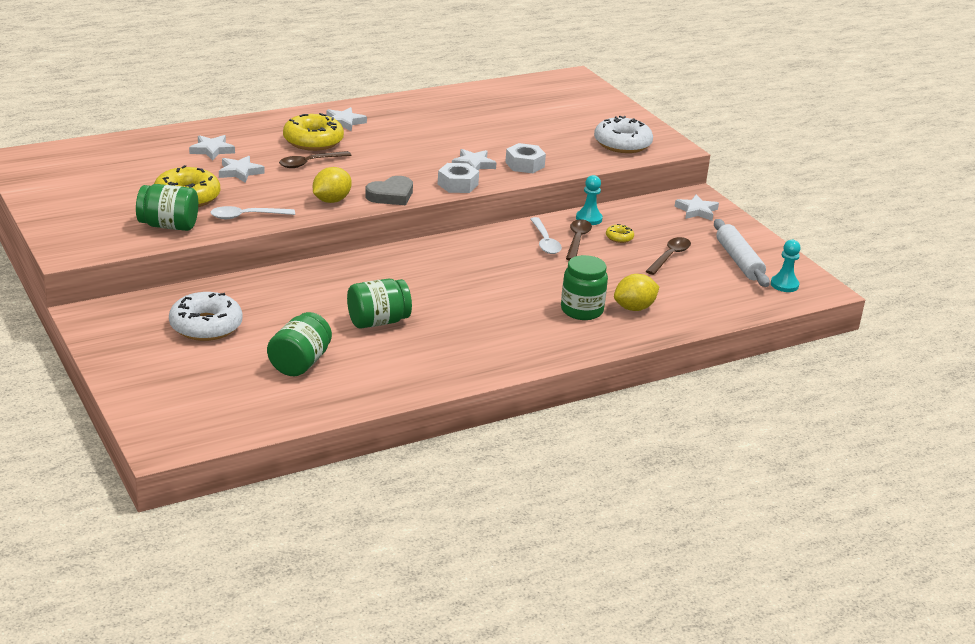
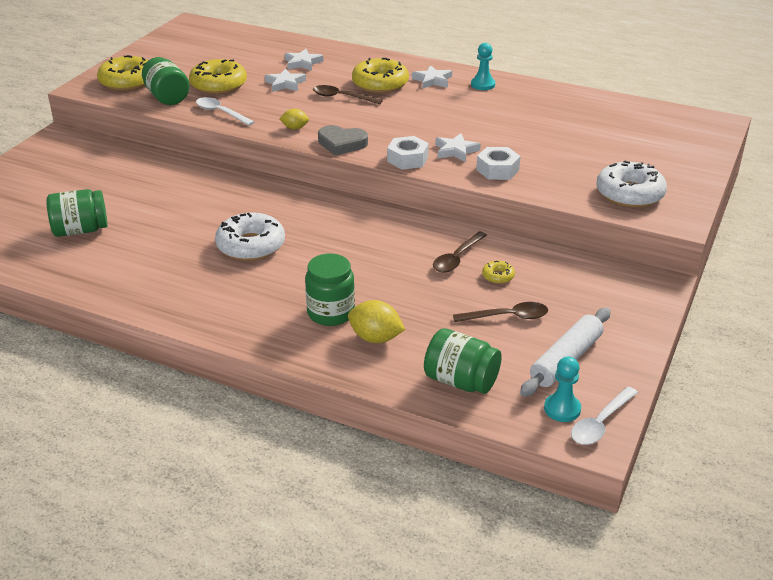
camera: 55 degrees right, 5 degrees up
(97, 230) = (127, 82): none -> yellow donut
(206, 326) = (92, 176): white donut -> white donut (251, 245)
(331, 200) = (295, 128): yellow lemon -> yellow lemon, size x0.62
(378, 322) = (182, 232): green jar -> green jar (461, 381)
(545, 242) = (427, 245): white spoon -> white spoon (600, 423)
(577, 240) = (457, 258): brown spoon -> brown spoon turned 150 degrees clockwise
(589, 219) = (507, 247): turquoise pawn -> turquoise pawn (483, 85)
(696, 211) = (626, 294): white star -> none

